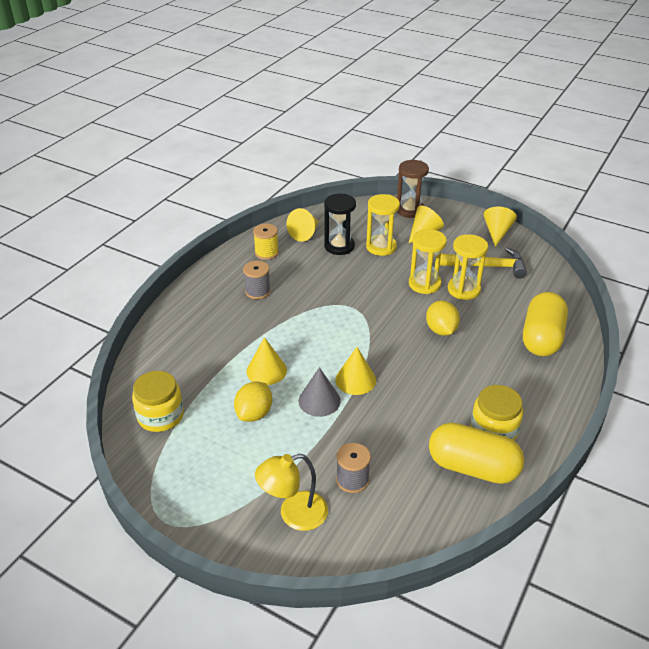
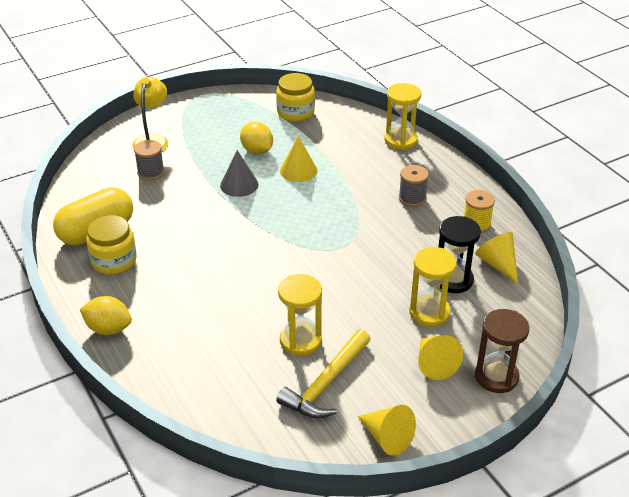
camera: 120 degrees right, 0 degrees up
(355, 380) = (243, 211): yellow cone -> none
(424, 284) = (334, 314): yellow hourglass -> yellow hourglass (400, 140)
(441, 330) = (255, 291): yellow lemon -> yellow lemon (108, 329)
(541, 338) = (178, 358): yellow capsule -> none

